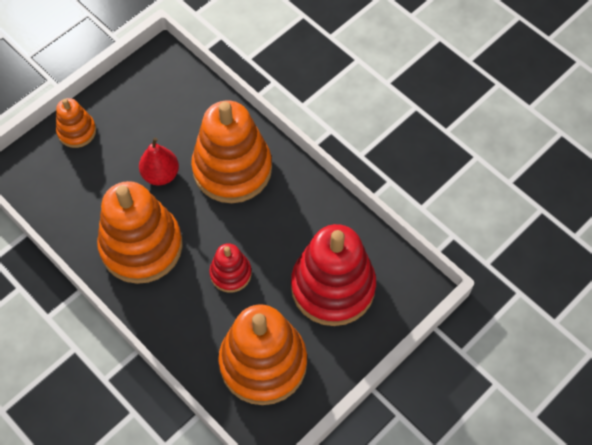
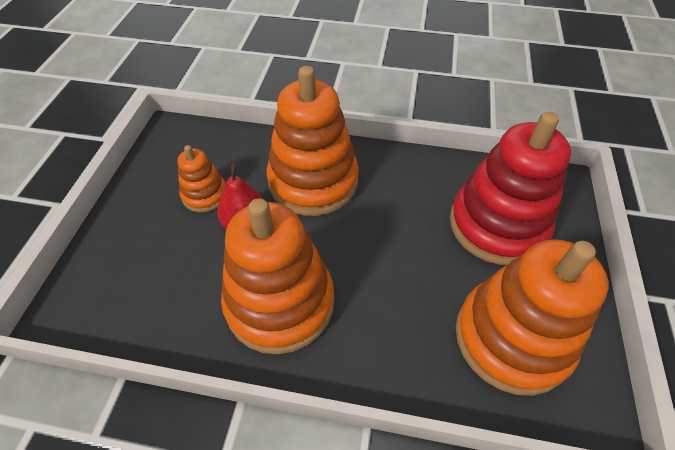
camera: 35 degrees left, 10 degrees down
(77, 131) = (119, 233): orange stacking toy -> orange stacking toy (205, 195)
(230, 273) = (396, 271): red stacking toy -> none

